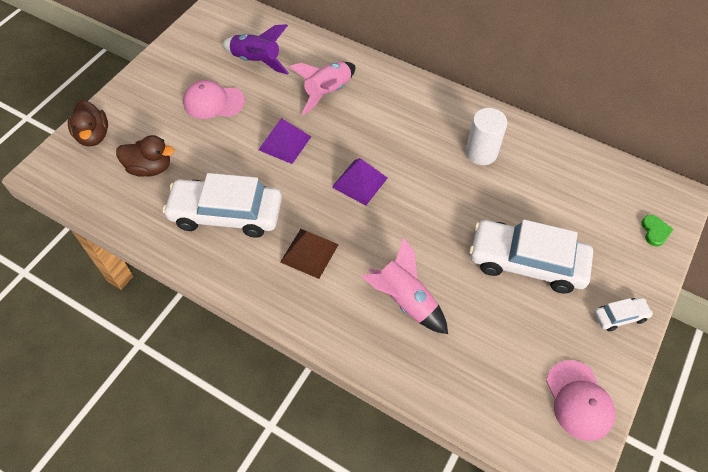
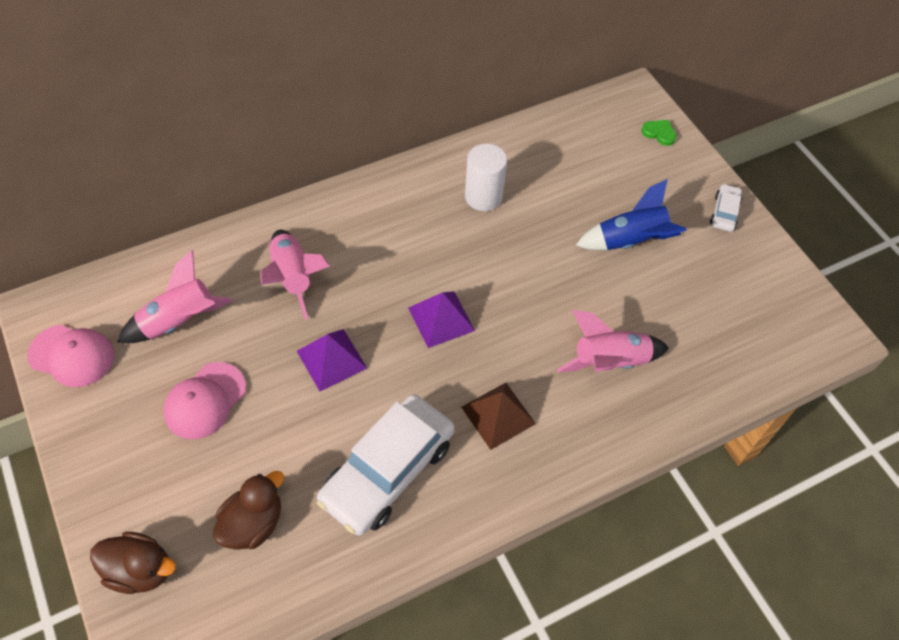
camera: 60 degrees left, 0 degrees up
(256, 61) = (179, 321): purple rocket -> pink rocket
(527, 262) = (630, 241): white car -> blue rocket
(579, 400) = (784, 292): pink cap -> pink cap (72, 356)

